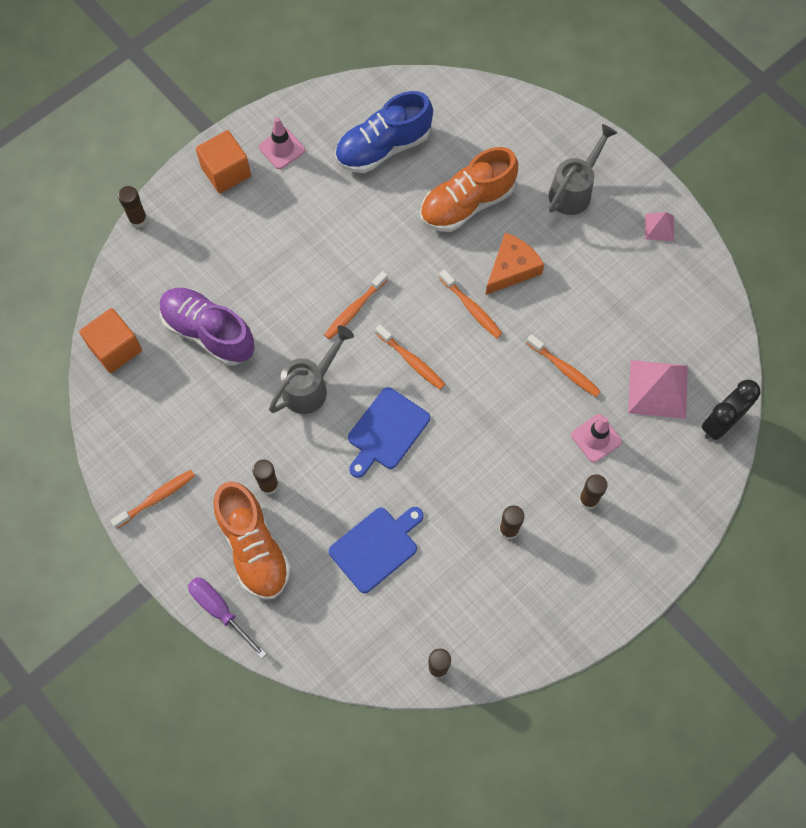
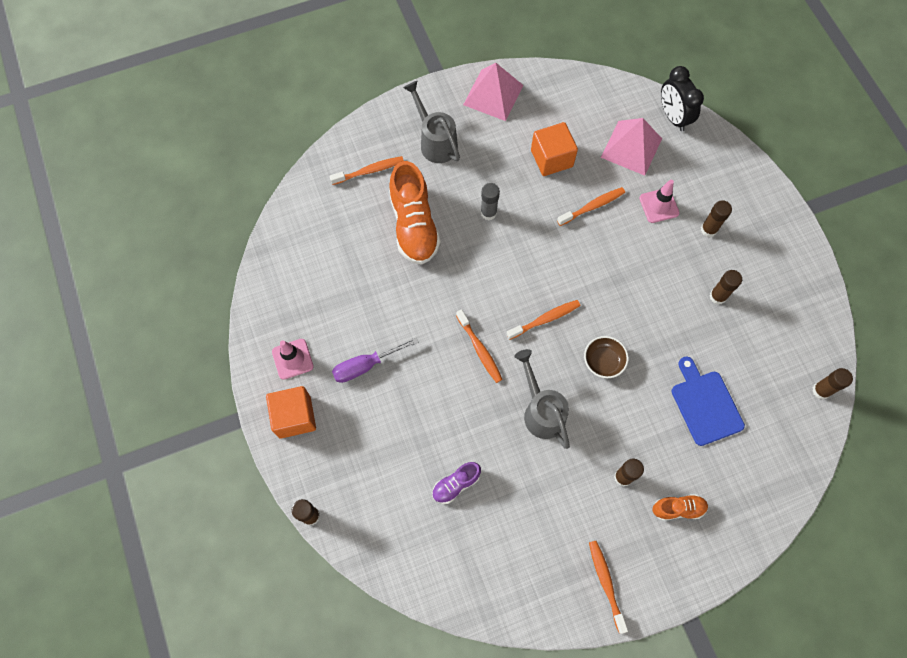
camera: 70 degrees left, 0 degrees up
(115, 348) = (440, 579): orange cube -> orange cube (551, 158)
(208, 332) = (456, 484): purple shoe -> purple shoe, size x0.51
(220, 610) = (728, 557): purple screwdriver -> purple screwdriver (365, 366)
(253, 548) = (678, 508): orange shoe -> orange shoe, size x0.51
(383, 147) = (330, 273): blue shoe -> none
(386, 431) = (603, 361): blue cutting board -> brown bowl
(471, 308) = (513, 256): orange toothbrush -> orange toothbrush (369, 171)
(512, 268) = (488, 213): orange cheese -> grey glue stick
(659, 227) = (493, 95): pink pyramid -> pink pyramid, size x1.90

